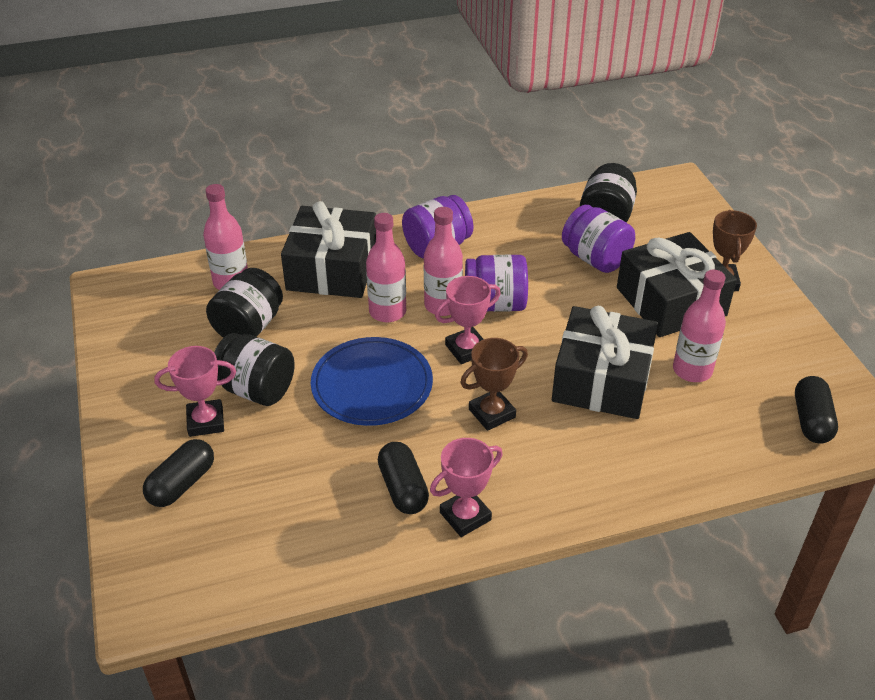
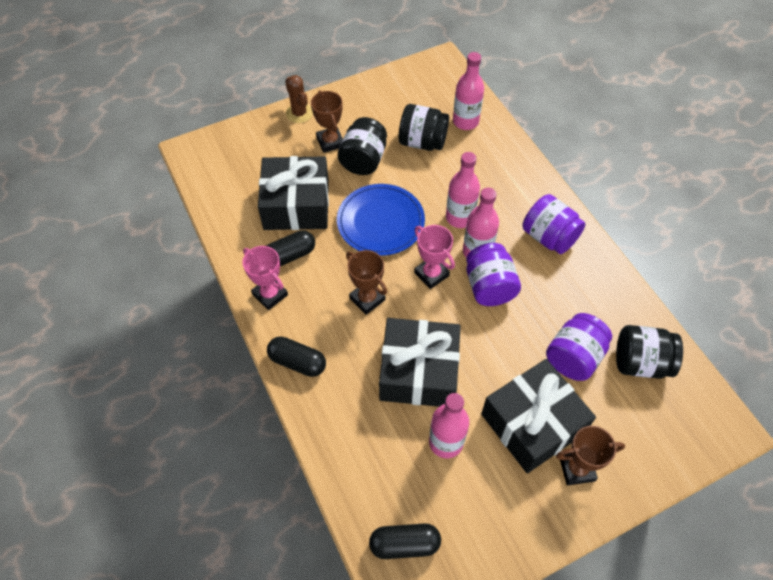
camera: 80 degrees right, 15 degrees up
(129, 452) = (299, 113): none -> brown cactus
(182, 484) = (278, 144): black capsule -> black capsule (297, 362)
(206, 422) = (330, 142): pink trophy -> brown trophy
(332, 269) = (498, 175): black gift -> black gift (296, 205)

